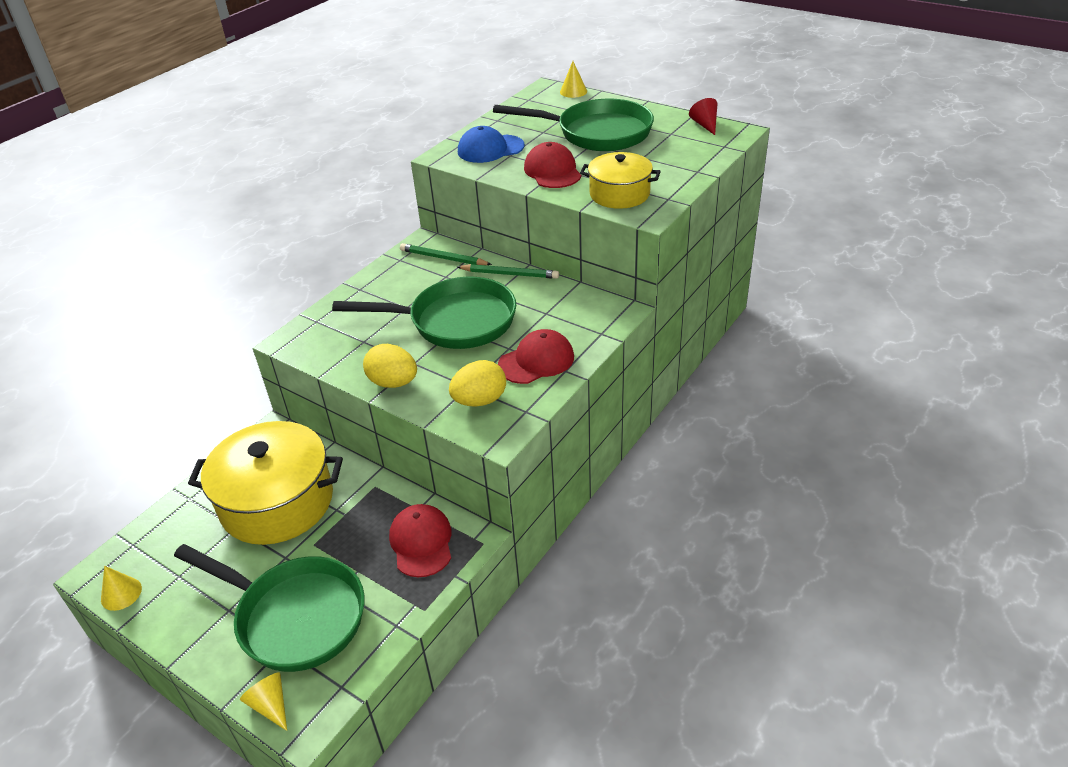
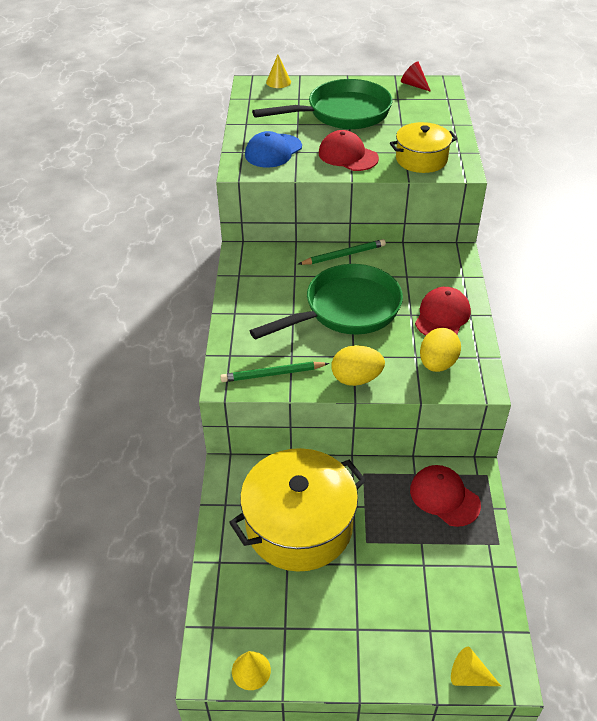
camera: 35 degrees left, 5 degrees up
(294, 616) = (413, 603): green pan -> none
(443, 258) = (274, 260): green pencil -> green pencil (272, 374)

